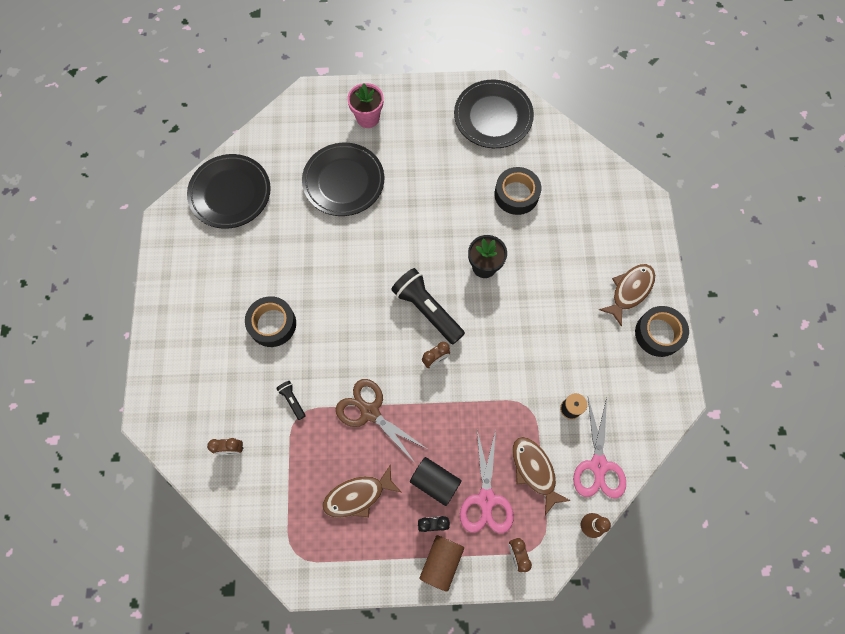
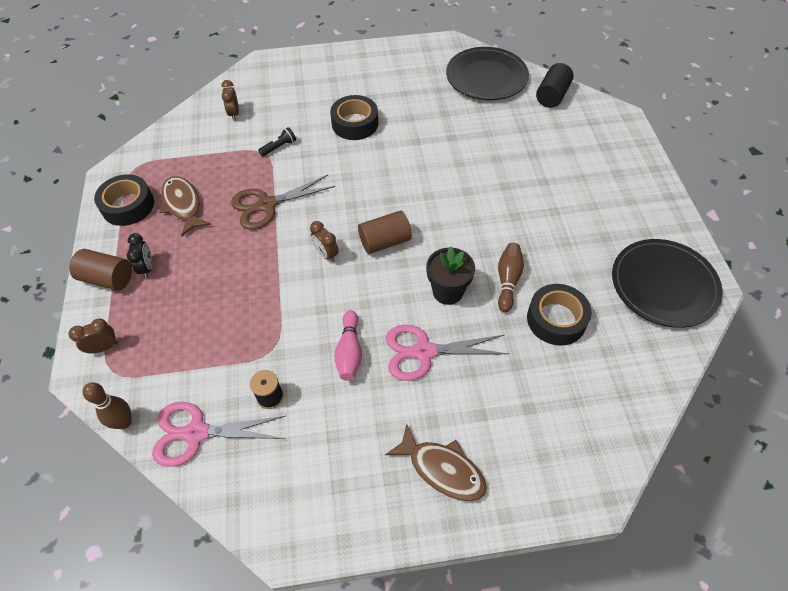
camera: 85 degrees right, 15 degrees down
(343, 182) = (524, 156): black plate -> none
(368, 118) = (611, 166): pink flower pot -> none
(370, 412) = (267, 205): brown scissors -> brown scissors turned 150 degrees counterclockwise
(427, 309) = (385, 241): black flashlight -> brown cylinder
(435, 482) = (190, 266): black cylinder -> black cylinder (552, 96)
(478, 220) = (508, 280): none -> brown bowling pin
(486, 499) = (167, 314): pink scissors -> pink scissors (424, 352)
(534, 346) = (349, 352): none -> pink bowling pin
(534, 470) = (195, 360): brown fish -> none
(658, 333) = (381, 512): black tape -> black tape (128, 206)

